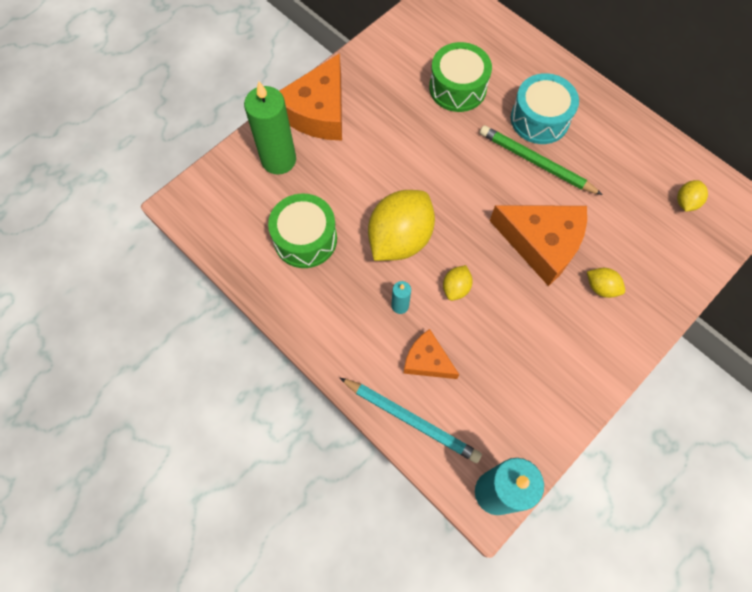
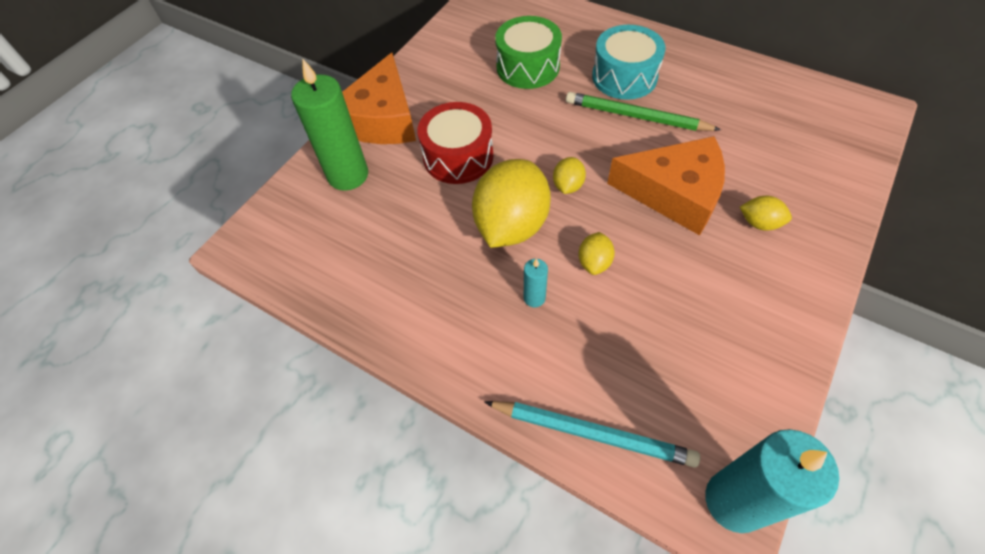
camera: 10 degrees left, 10 degrees down
(305, 239) = (399, 250): green drum -> none
(373, 164) = (458, 156): none -> red drum
(427, 361) = (588, 354): orange cheese -> none
(686, 202) = (810, 119): yellow lemon -> yellow lemon (568, 186)

